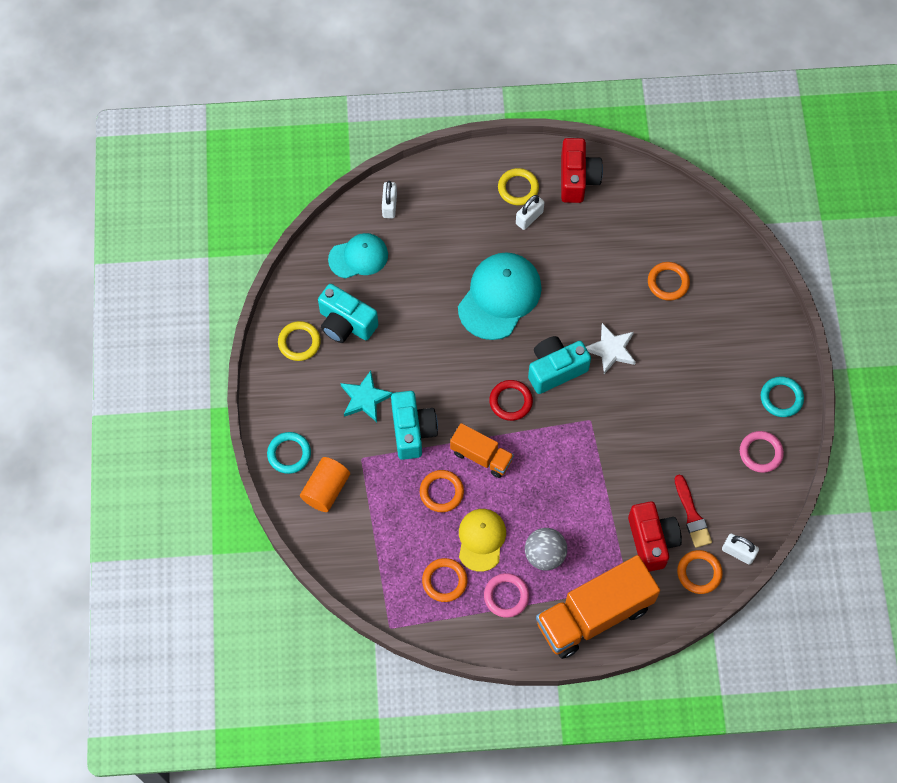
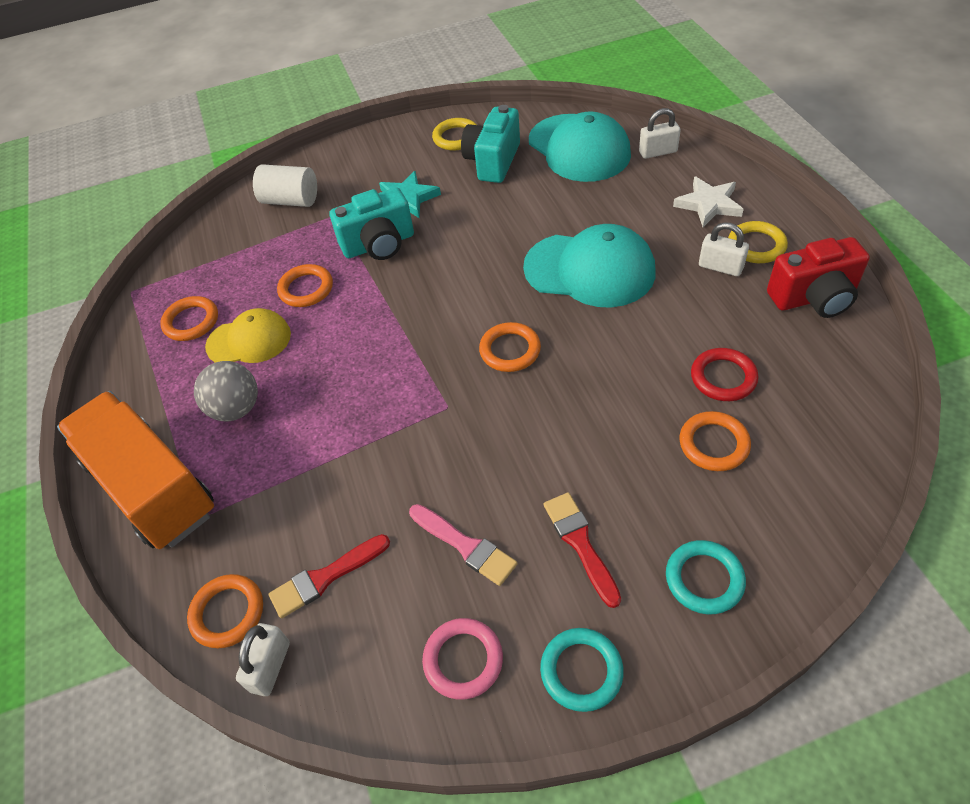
camera: 80 degrees right, 15 degrees down
(289, 454) = (326, 165): turquoise ring -> turquoise ring (704, 579)
(326, 489) = (290, 200): orange cylinder -> white cylinder
(358, 257) = (579, 148): turquoise cap -> turquoise cap, size x1.59
(481, 456) = (362, 311): orange truck -> none
(506, 596) = (174, 384): pink ring -> none
(510, 401) = (446, 318): red ring -> red ring (723, 377)
(555, 369) = (510, 350): turquoise camera -> orange ring
(611, 349) = (567, 403): white star -> white star (708, 204)
(652, 541) = (273, 531): red camera -> none
(694, 435) = (465, 546): none -> pink brush
(710, 375) = (580, 543): none -> red brush

